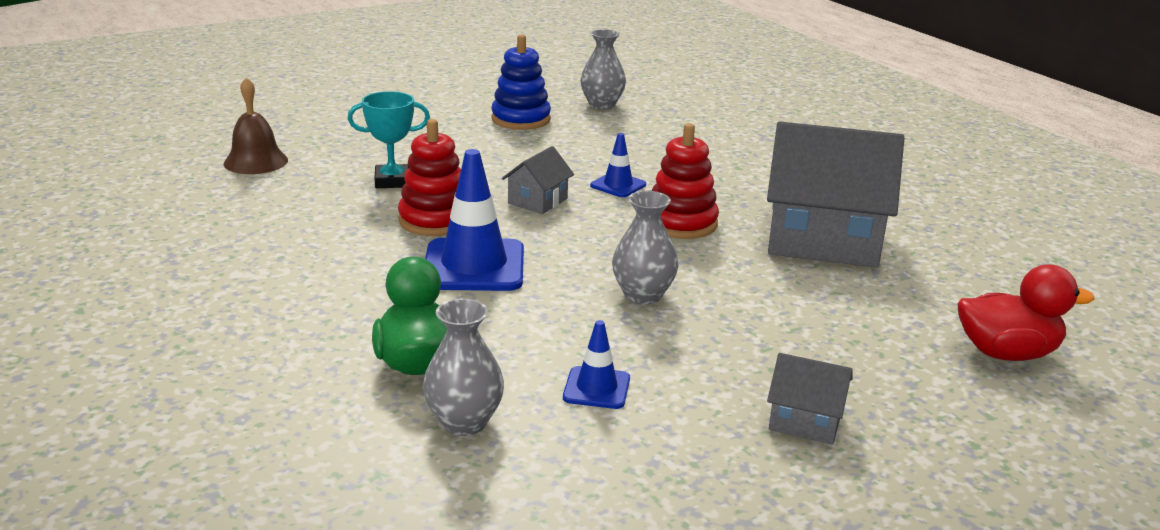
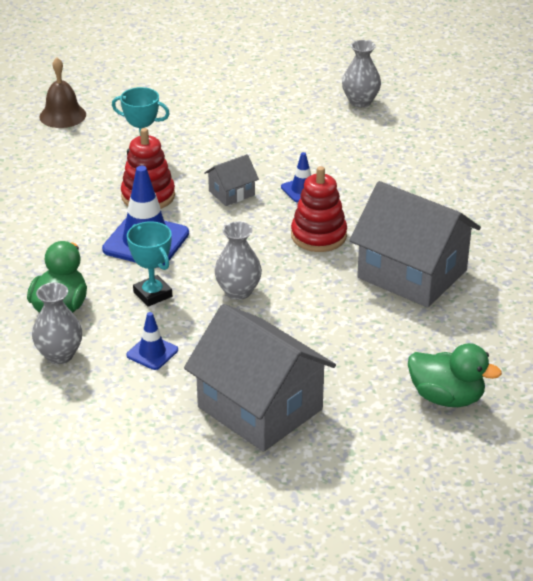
camera: 25 degrees right, 10 degrees up
(521, 119) = (282, 106): blue stacking toy -> none
(535, 320) = (152, 294): none -> turquoise trophy
(805, 421) = (260, 408): grey house -> grey house, size x2.20
(1006, 353) = (446, 397): red duck -> green duck

